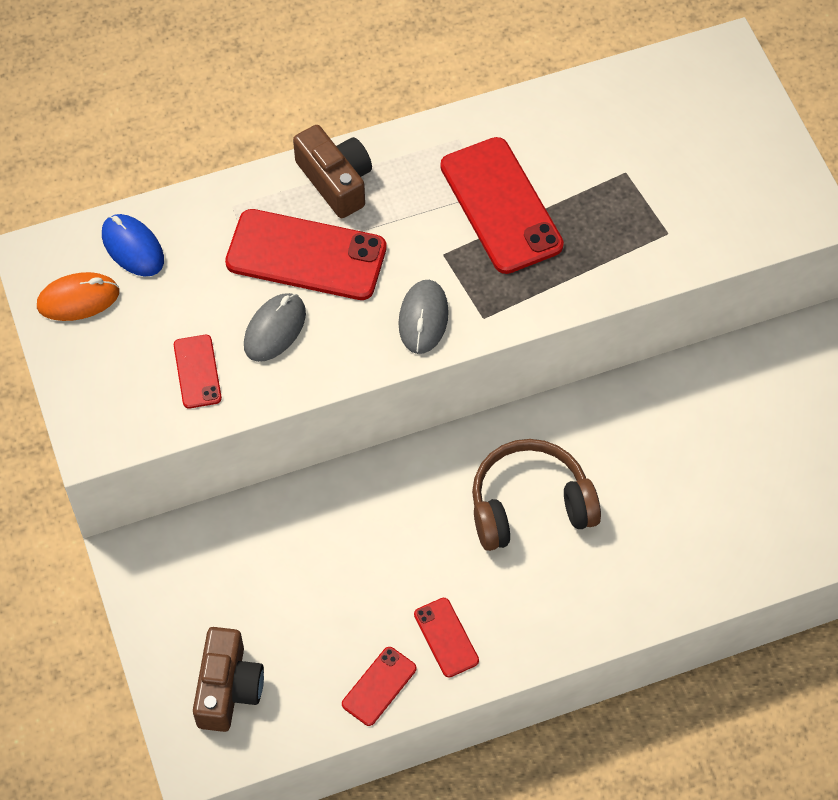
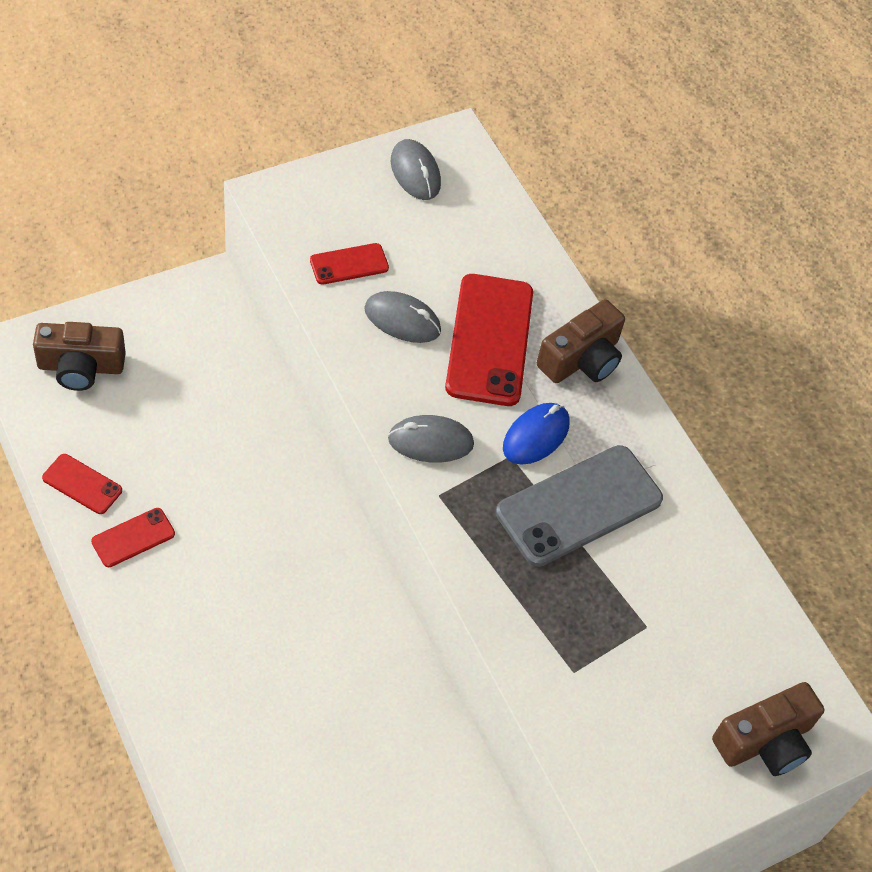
camera: 75 degrees right, 5 degrees down
(78, 299) = (415, 173): orange mouse -> grey mouse
(133, 247) = (476, 207): blue mouse -> blue mouse (536, 436)
(500, 206) = (579, 505): red phone -> grey phone
(529, 505) = (282, 606): brown headphones -> none
(733, 105) = (765, 741): none -> brown camera

